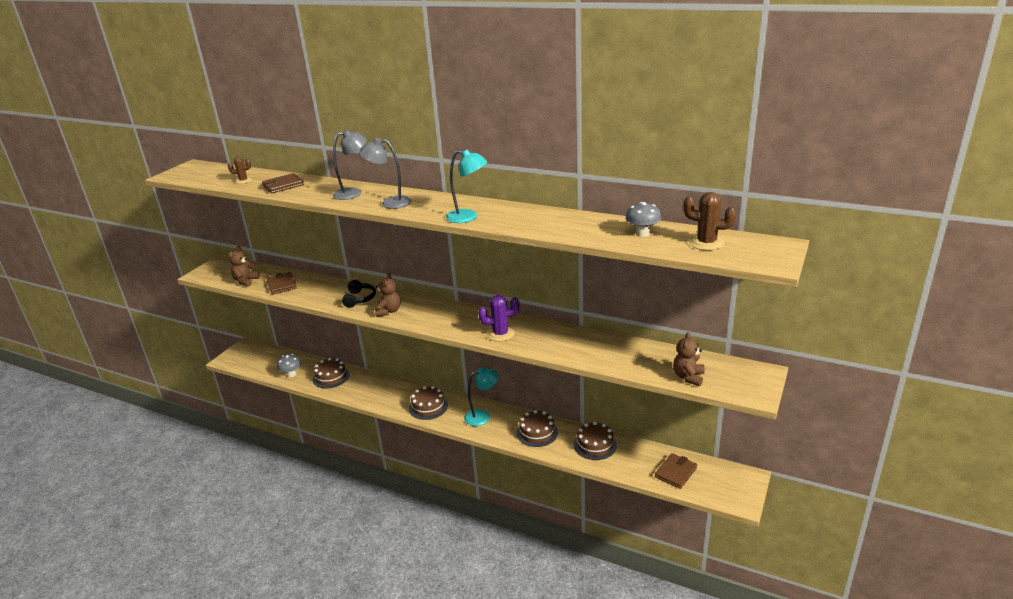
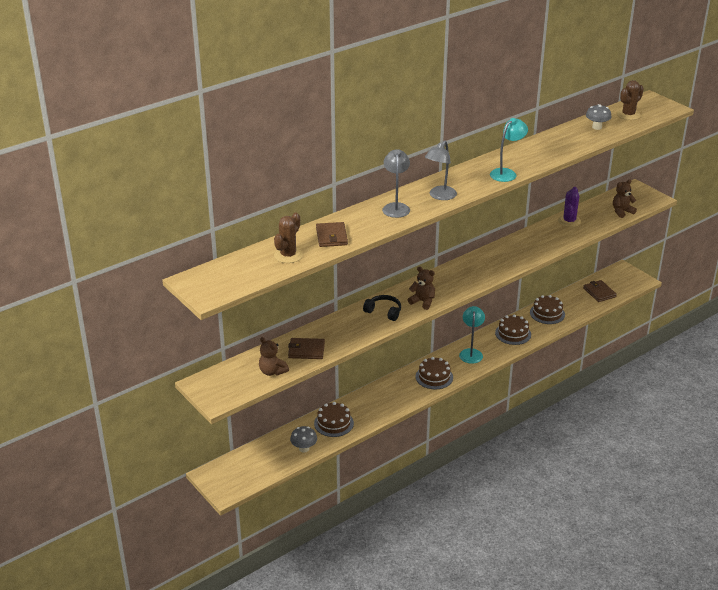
camera: 65 degrees left, 5 degrees up
(243, 181) = (288, 255): brown cactus -> brown cactus, size x1.61
(500, 334) = (508, 261): purple cactus -> purple cactus (569, 221)
(688, 377) = (622, 212): brown teddy bear -> brown teddy bear turned 105 degrees clockwise

